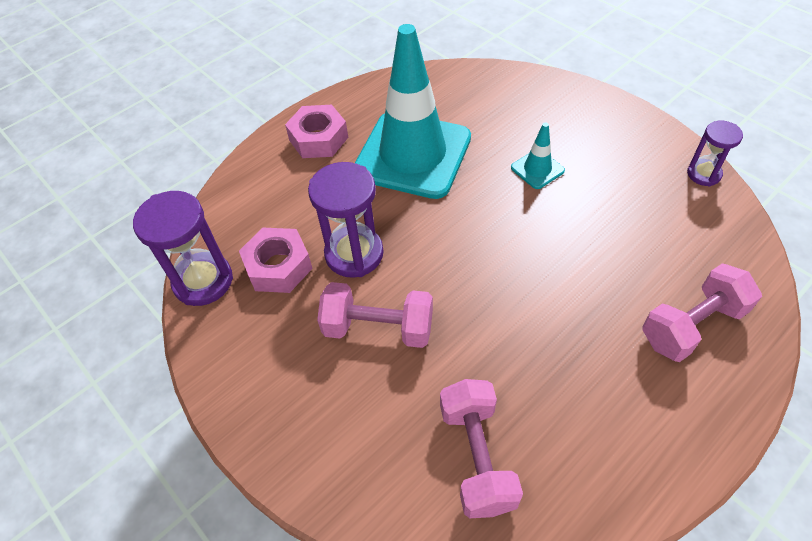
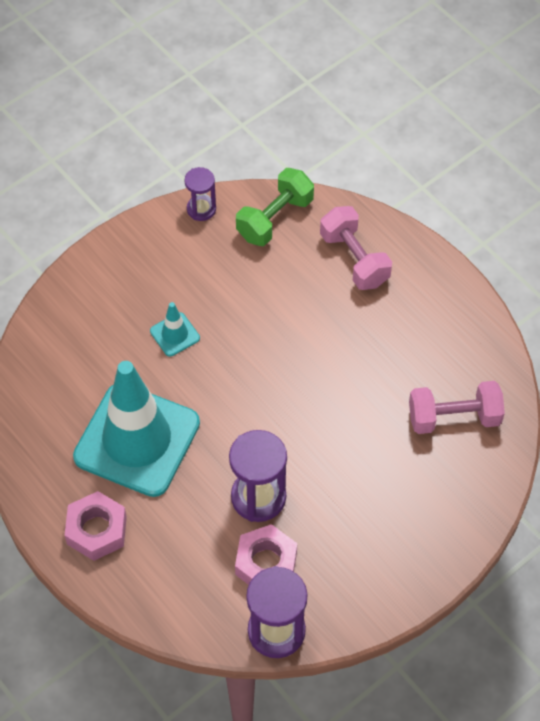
camera: 90 degrees left, 5 degrees up
(378, 328) = (340, 479): pink dumbbell -> none
(719, 240) = (275, 218): none -> green dumbbell

